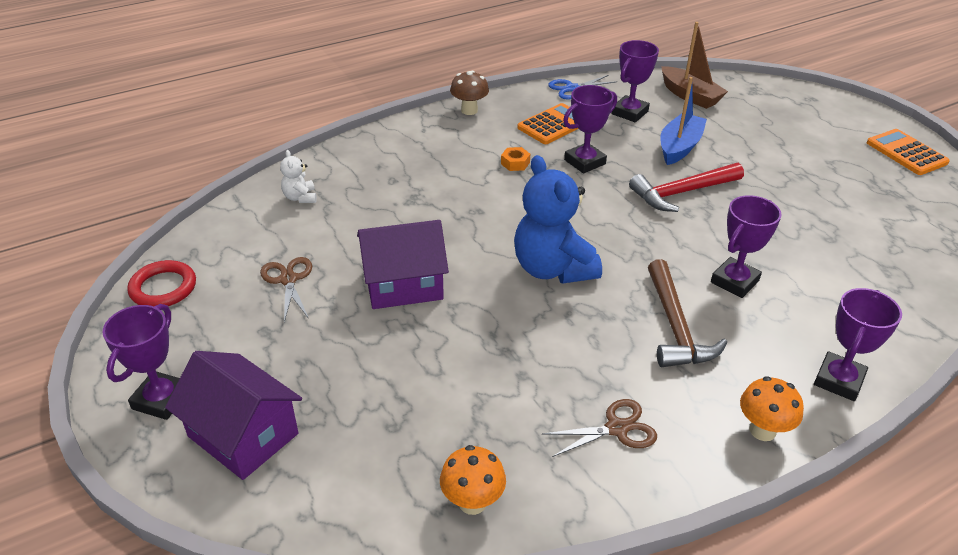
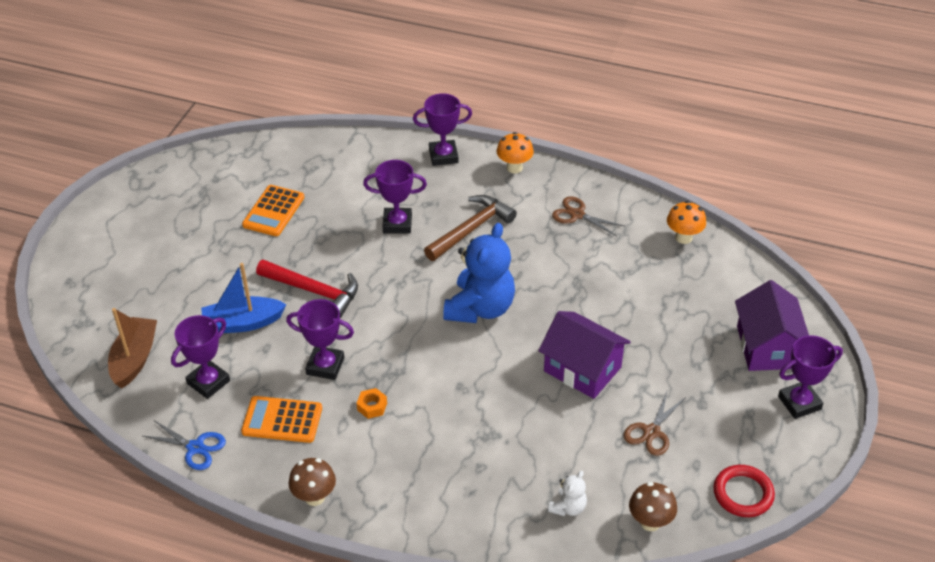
camera: 130 degrees left, 5 degrees up
(227, 225) = (650, 522): none -> brown mushroom
(629, 112) = (208, 382): purple trophy -> purple trophy turned 45 degrees counterclockwise
(906, 153) = (130, 202): orange calculator -> orange calculator (273, 211)

